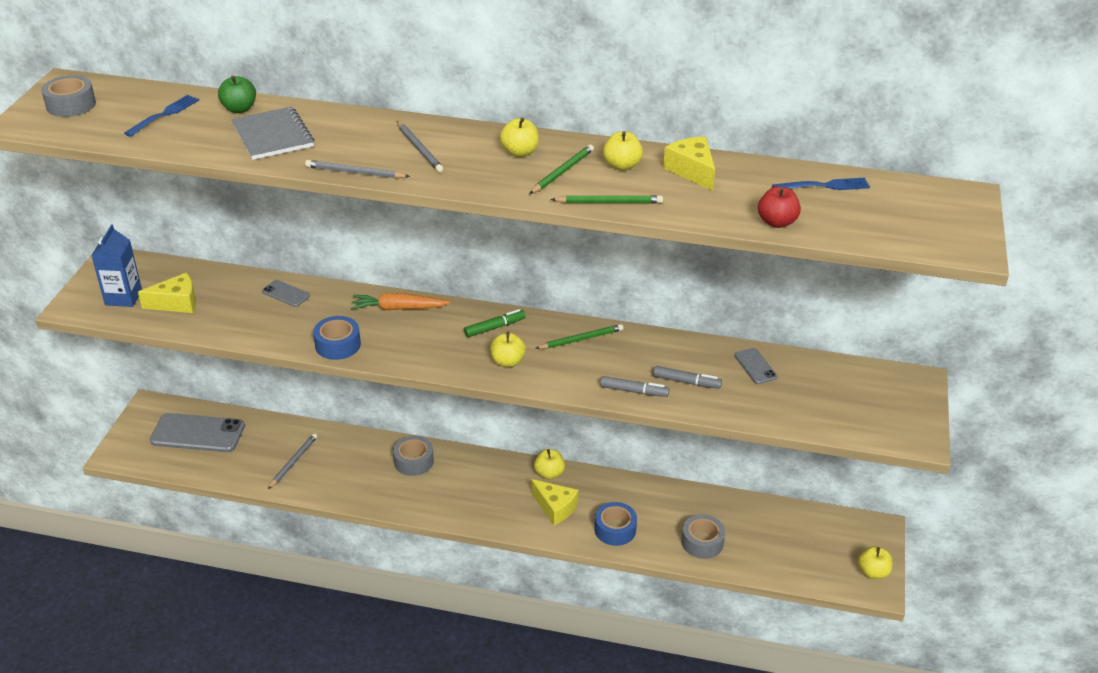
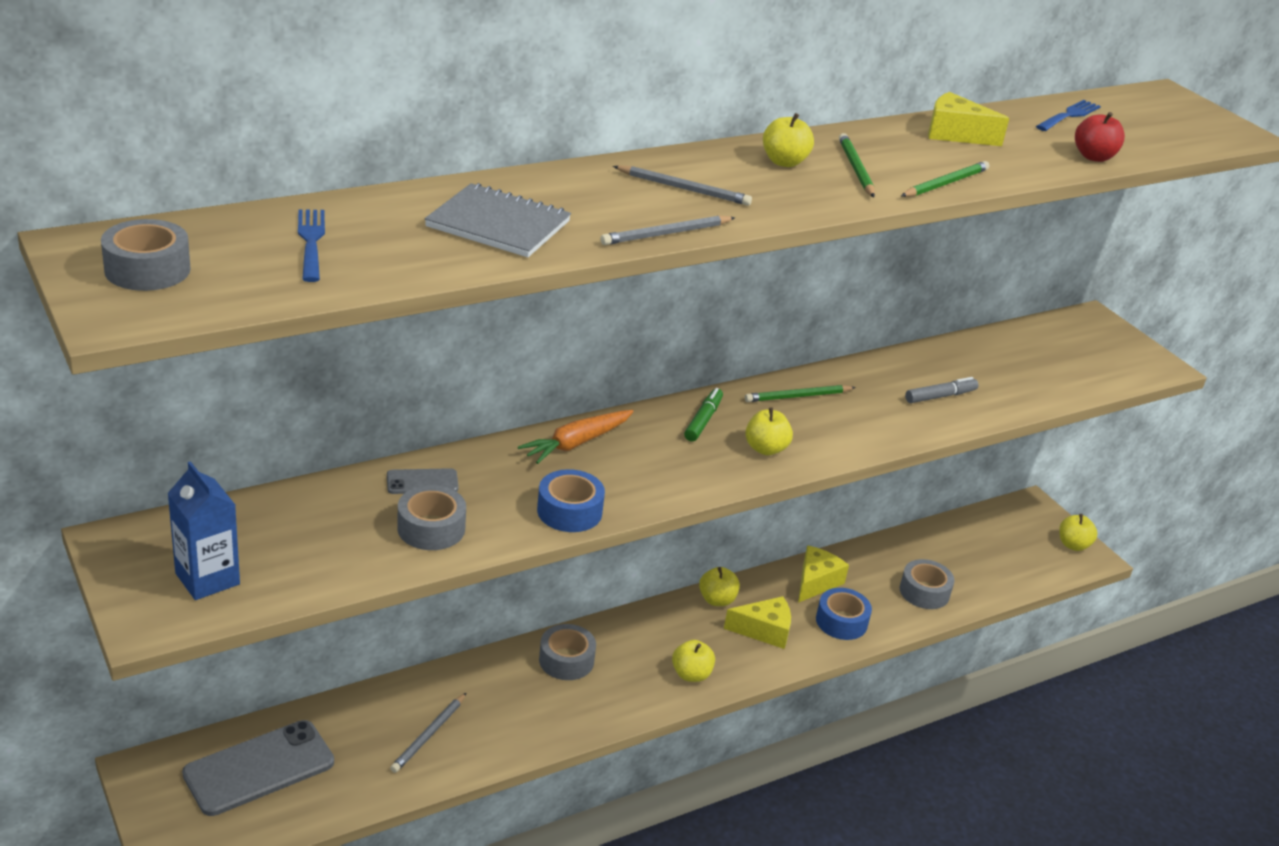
camera: 45 degrees left, 5 degrees down
(176, 303) = (295, 553): yellow cheese -> yellow cheese (816, 582)
(239, 109) = (398, 207): green apple -> none
(255, 320) = (431, 528): none -> grey tape
(293, 462) = (429, 735): grey pencil -> grey pencil turned 135 degrees counterclockwise
(581, 339) = (798, 396): green pencil -> green pencil turned 135 degrees counterclockwise
(622, 165) = (893, 147): yellow apple -> yellow apple (691, 674)
(633, 391) = (912, 425): grey marker -> none
(755, 366) = (970, 358): grey phone -> none

